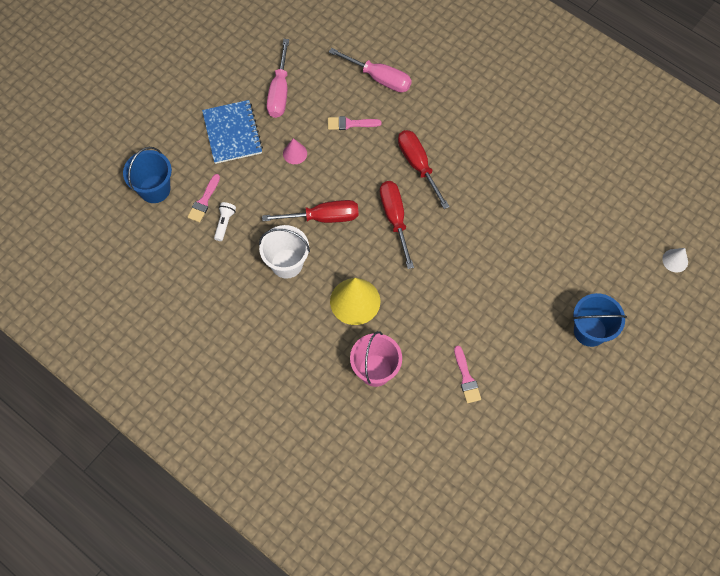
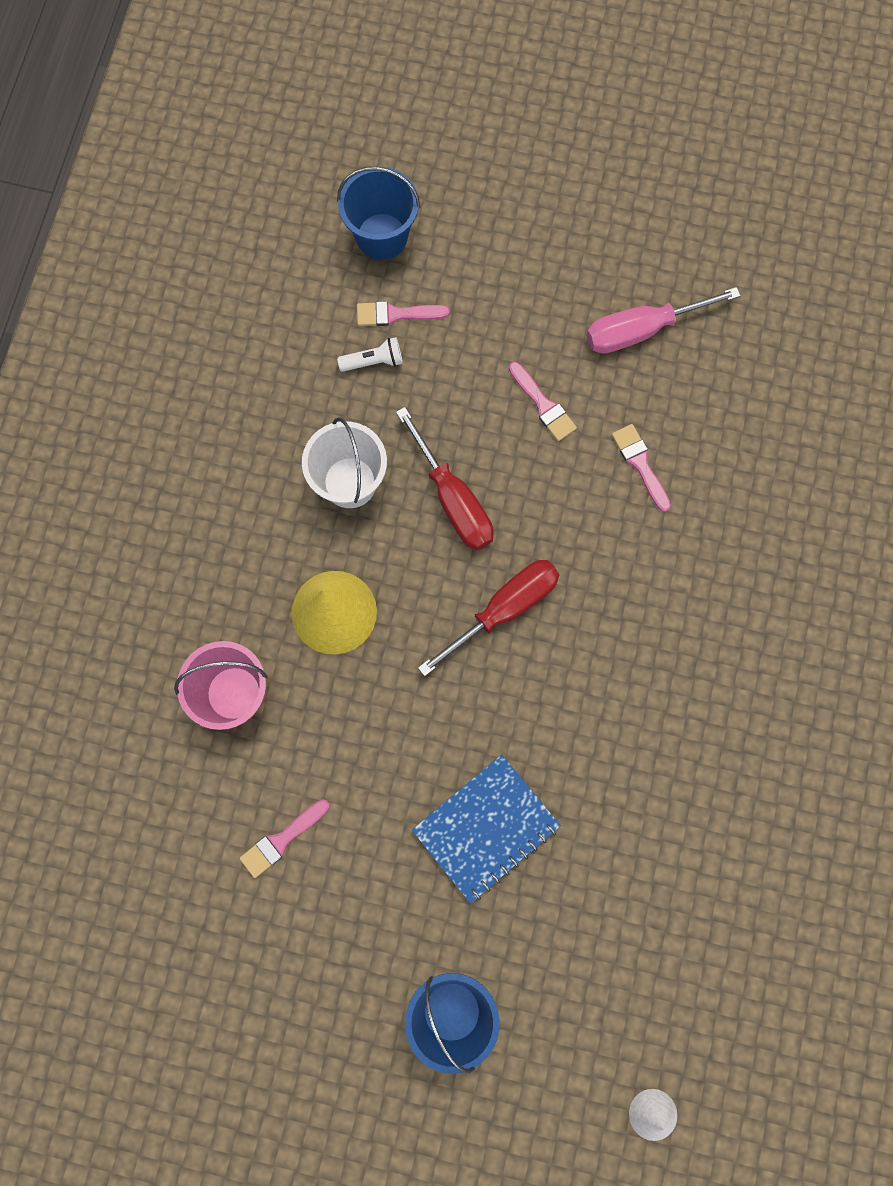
camera: 65 degrees right, 10 degrees up
(232, 133) = (532, 297): blue notebook -> blue notebook (486, 828)
(295, 153) = (543, 405): pink cone -> pink brush
(379, 78) = (749, 469): pink screwdriver -> none
(418, 166) = (618, 604): red screwdriver -> none

